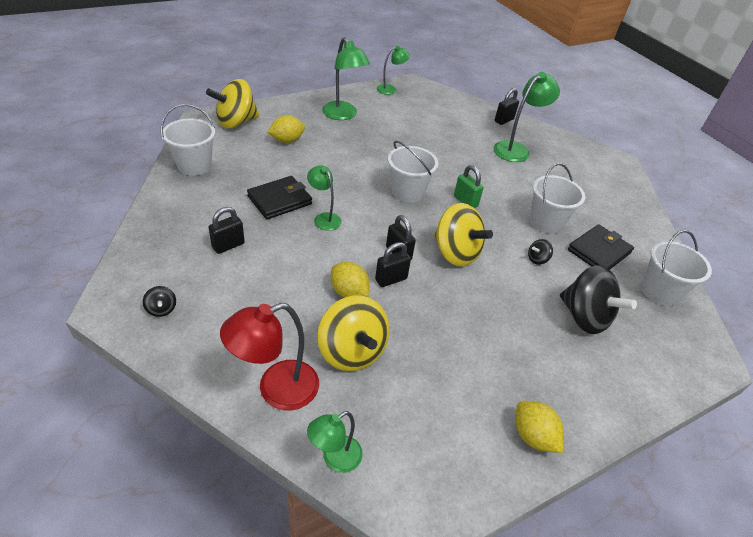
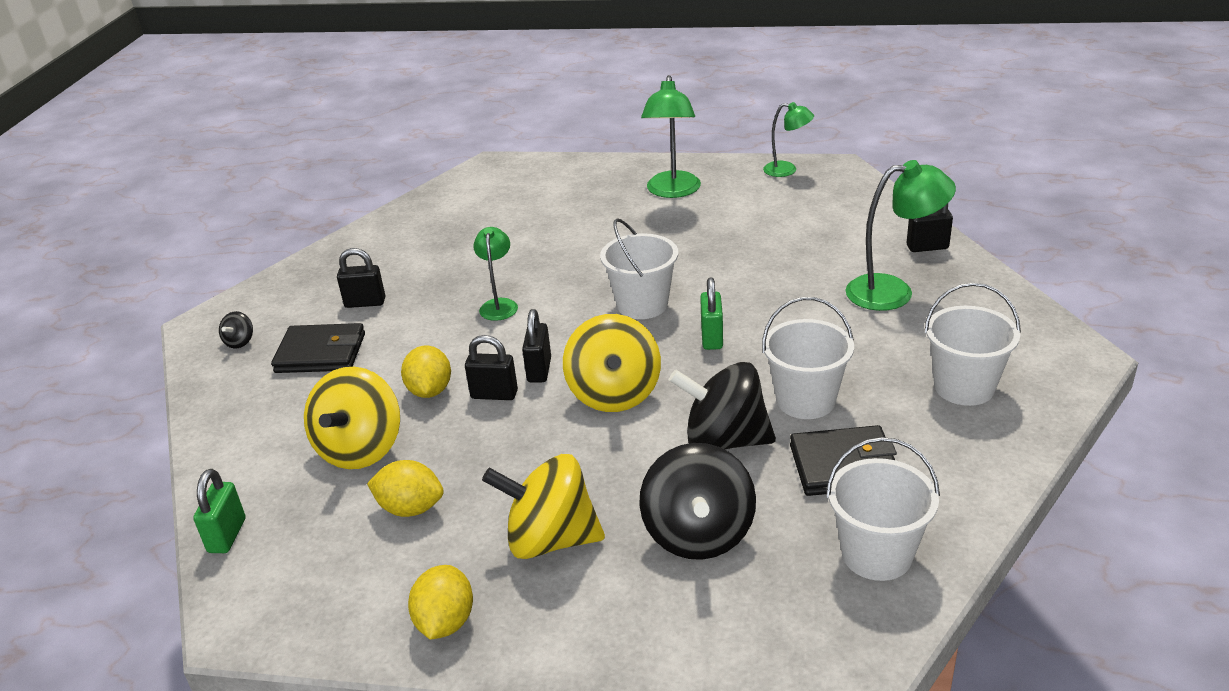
camera: 45 degrees right, 10 degrees down
(194, 165) = (426, 212): white bucket -> white bucket (964, 387)
(236, 122) = (525, 174): yellow spinning top -> yellow spinning top (550, 539)
(276, 390) = (250, 452): red lamp -> none
(279, 200) = (473, 272): black wallet -> black wallet (321, 353)
(287, 140) = (561, 207): yellow lemon -> yellow lemon (410, 508)
(335, 459) = (227, 536): green lamp -> green padlock
(537, 259) = (724, 441): black spinning top -> black spinning top, size x2.35

